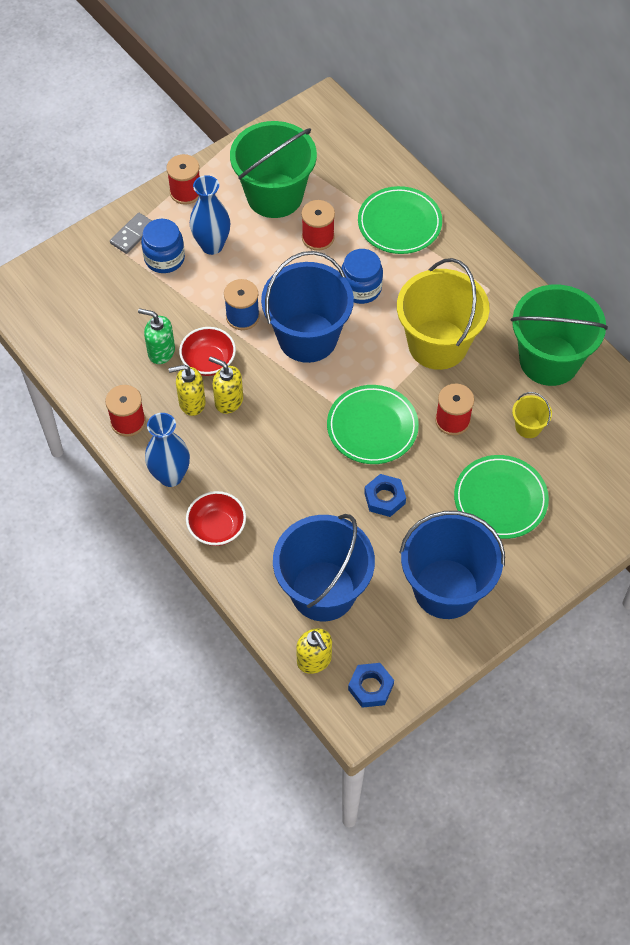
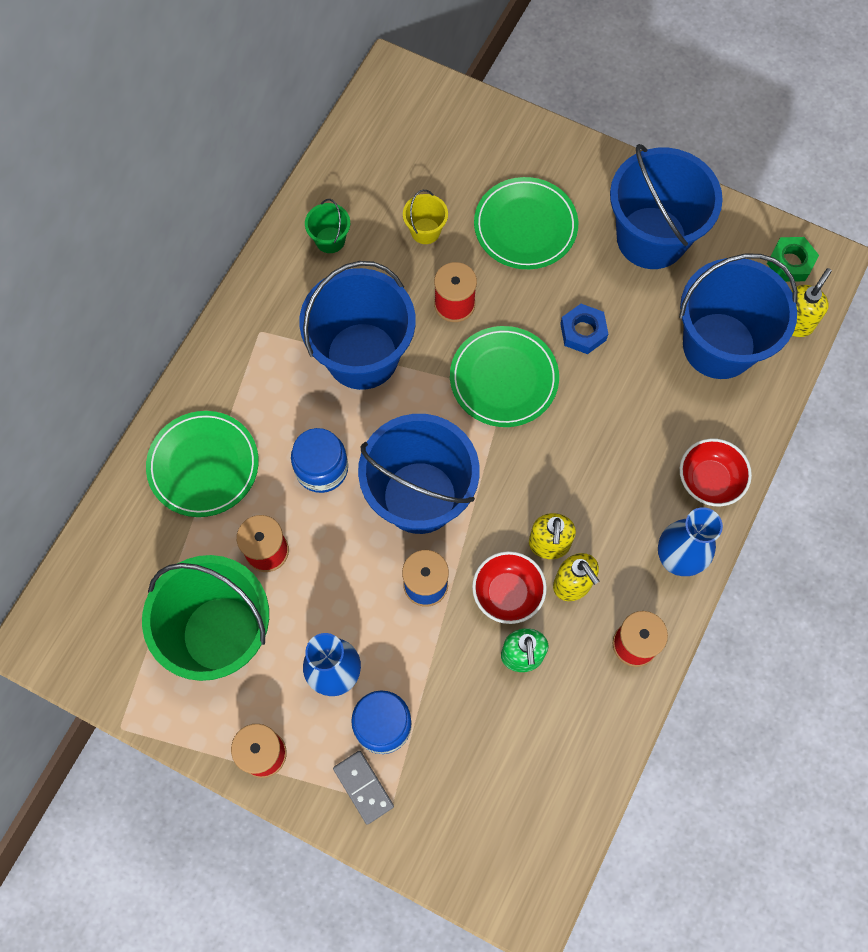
camera: 115 degrees left, 10 degrees up
(133, 234) = (363, 787): grey domino -> grey domino turned 45 degrees clockwise
(370, 687) = (790, 262): blue nut -> green nut
(437, 344) = (362, 356): yellow bucket -> blue bucket
(549, 360) = (330, 240): green bucket -> green bucket, size x0.42

